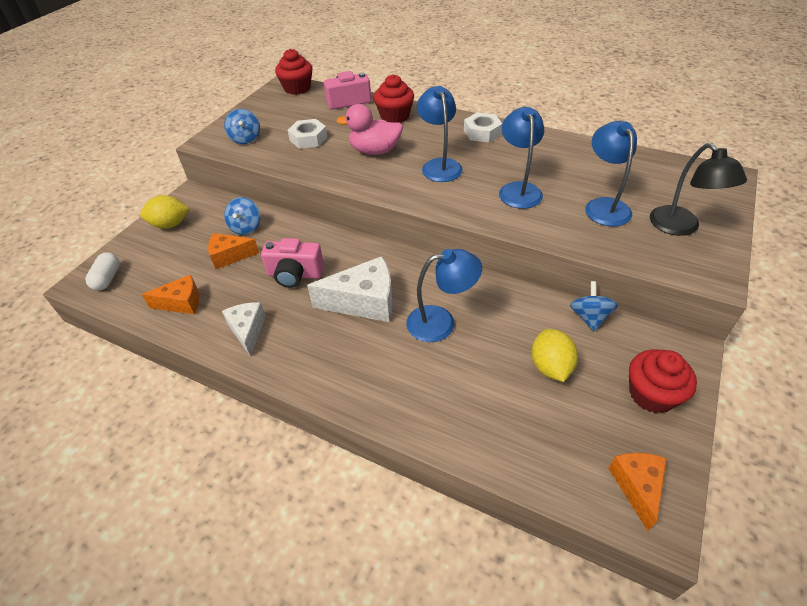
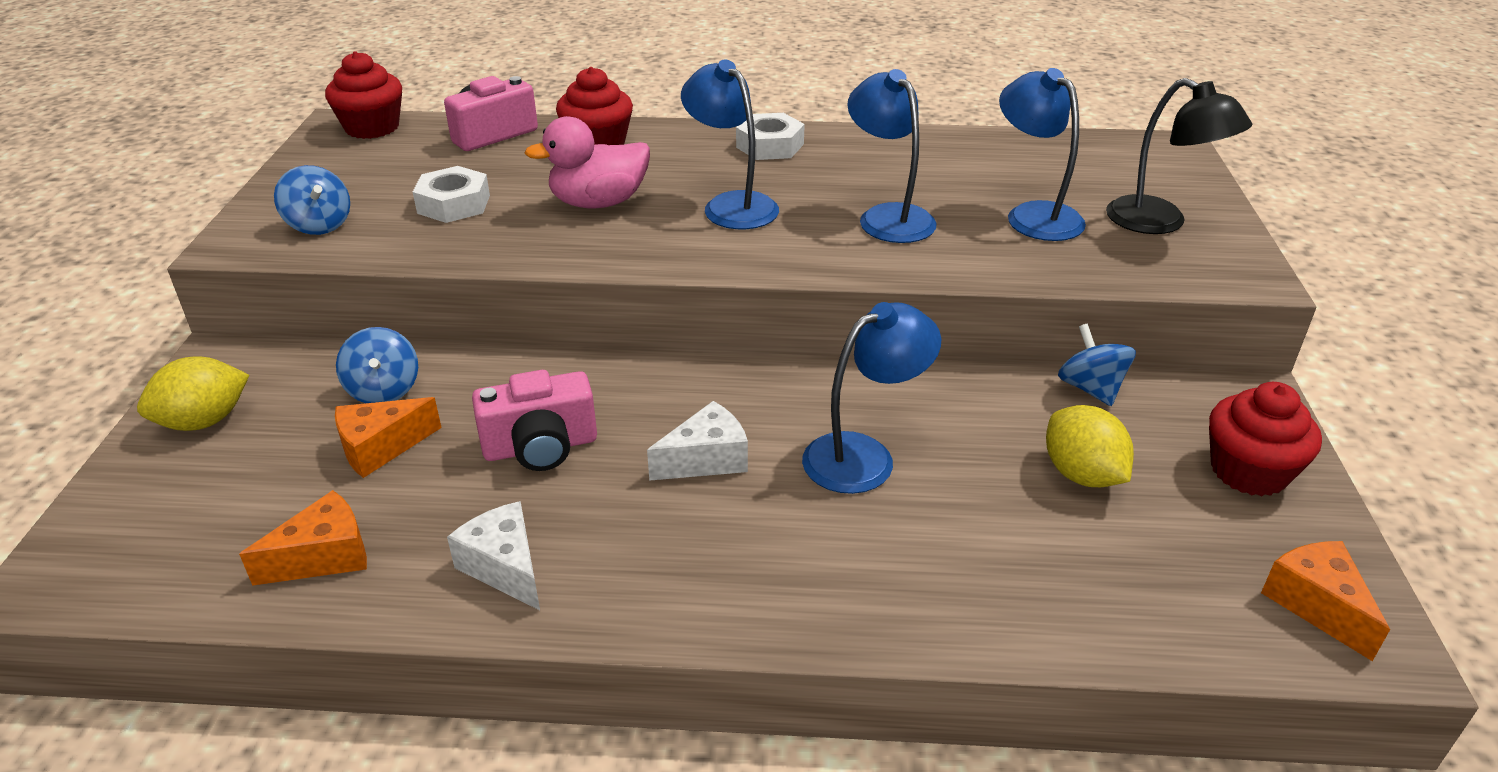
camera: 25 degrees left, 10 degrees down
(107, 278) = (110, 556): white capsule -> none
(364, 302) = (706, 459): white cheese -> white cheese, size x0.62

